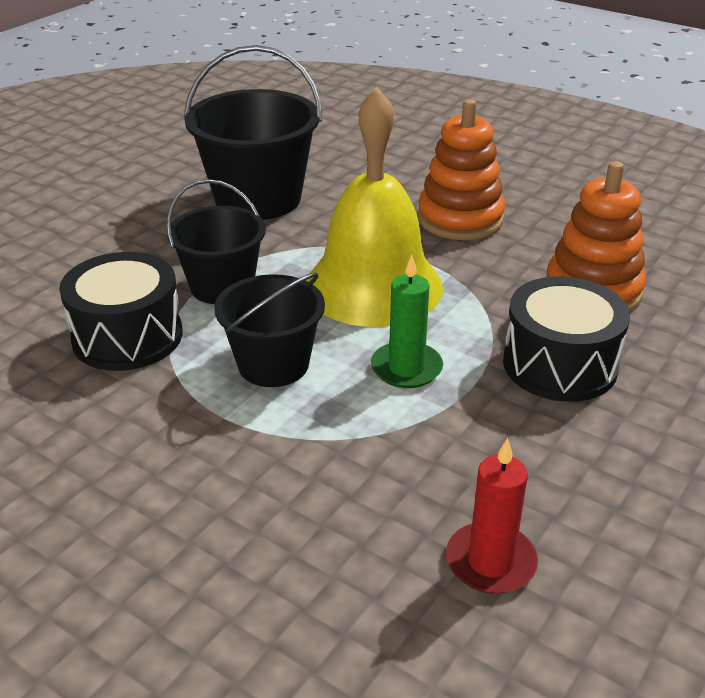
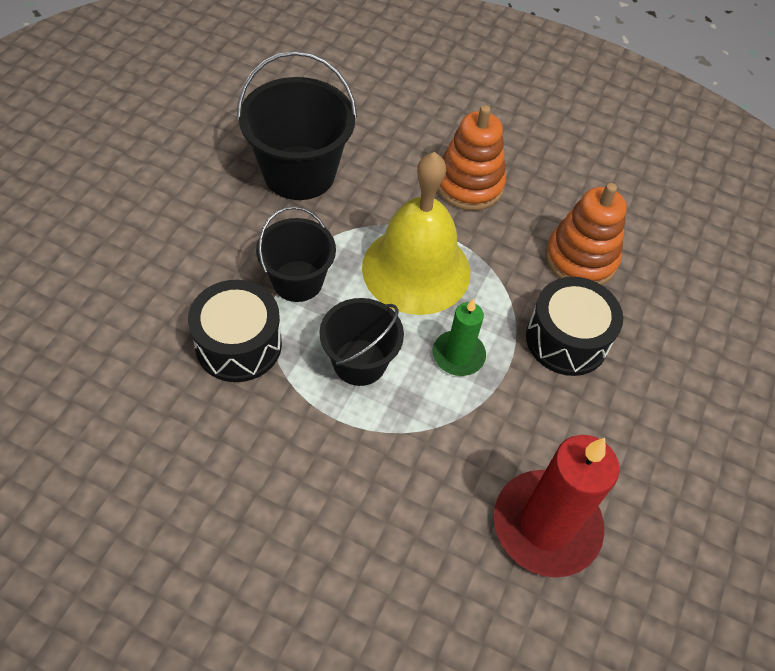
camera: 15 degrees left, 20 degrees up
(490, 562) = (546, 525): red candle -> red candle, size x1.83

